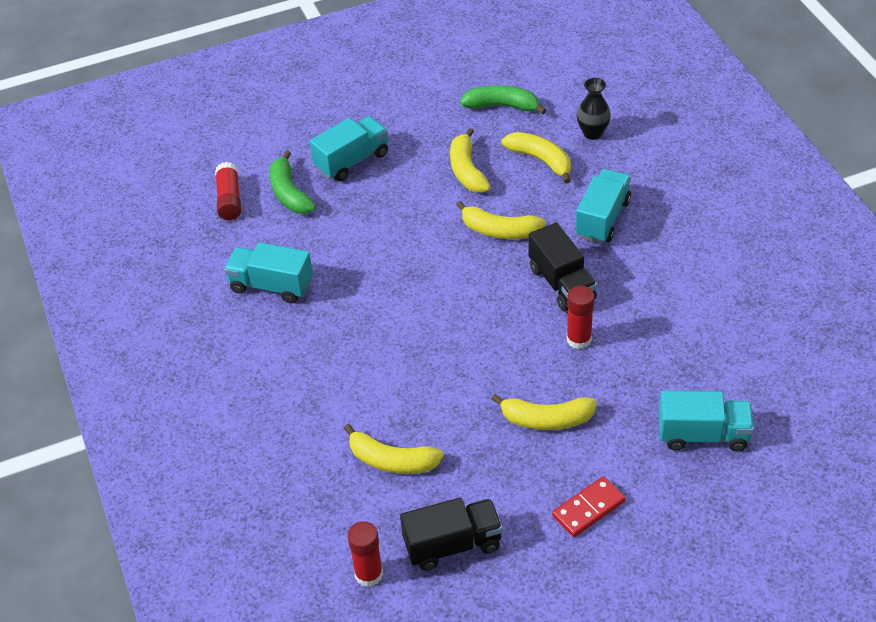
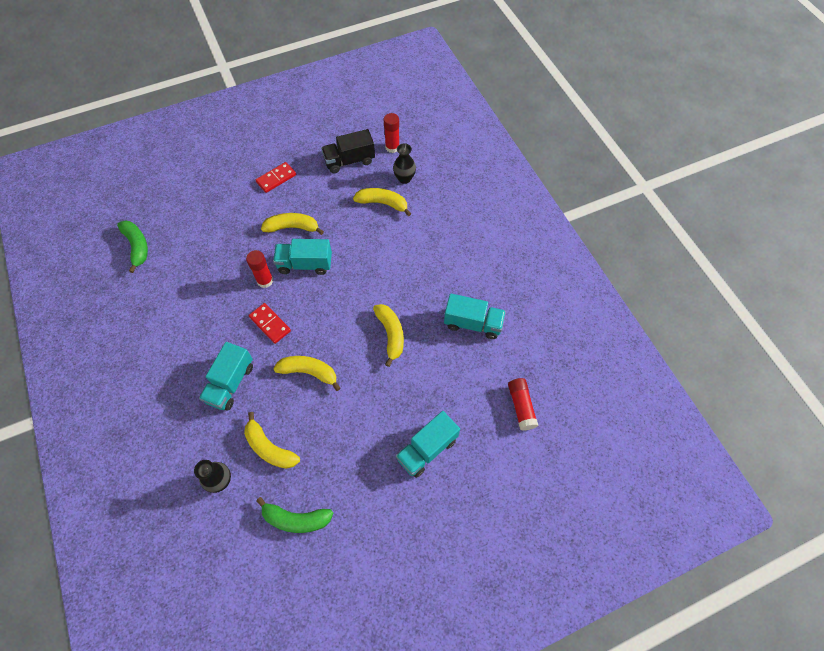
camera: 175 degrees right, 15 degrees up
(289, 193) = (474, 412): green banana -> green banana (137, 246)
(350, 507) = (404, 178): none -> black vase
(467, 170) = (331, 436): yellow banana -> yellow banana (391, 334)
(561, 283) = (270, 324): black truck -> red domino
(703, 435) = (204, 218): turquoise truck -> turquoise truck (305, 264)

